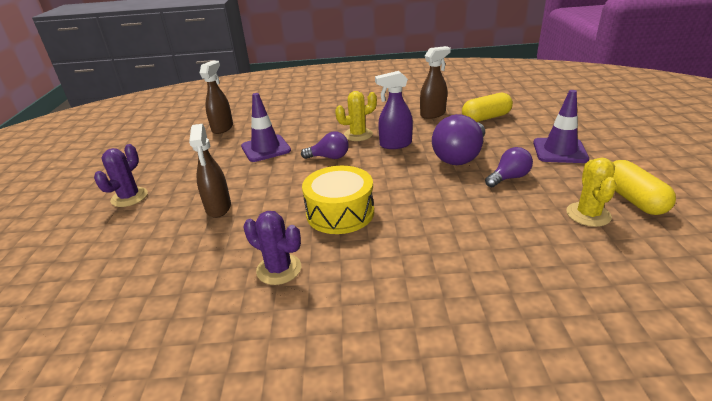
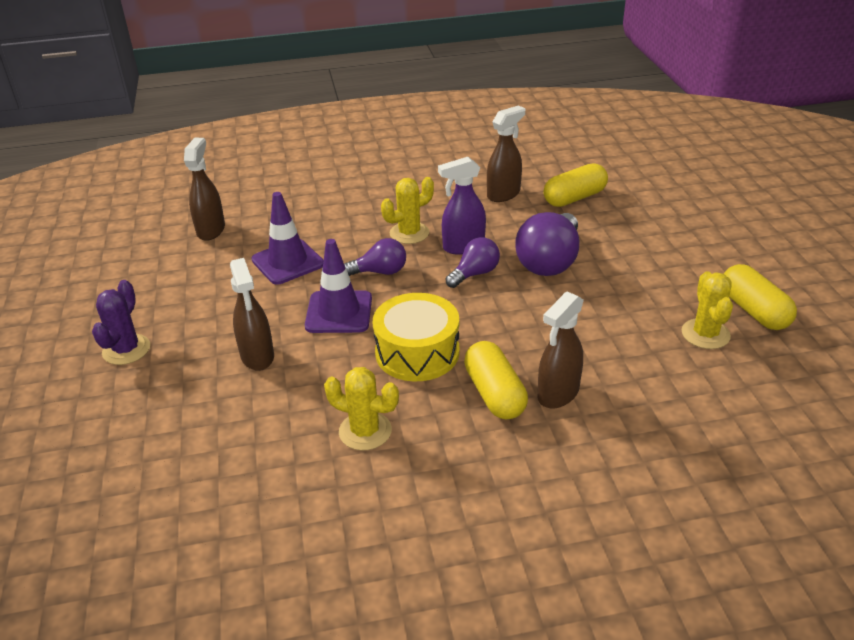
camera: 10 degrees left, 5 degrees up
(279, 269) = (365, 431): purple cactus -> yellow cactus
(395, 248) = (494, 393): none -> yellow capsule
(450, 252) = (558, 394): none -> brown spray bottle
(509, 178) = (613, 290): purple light bulb -> purple light bulb (474, 274)
(559, 151) = (670, 247): purple traffic cone -> purple traffic cone (339, 312)

